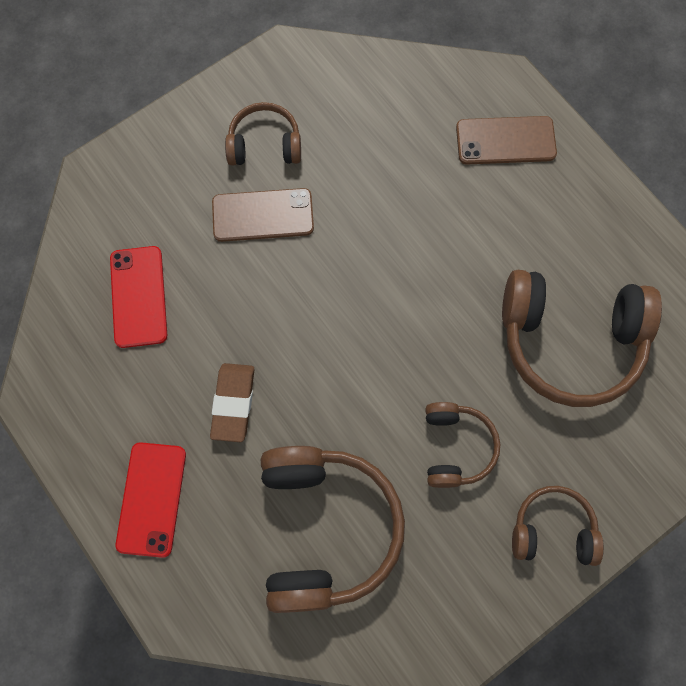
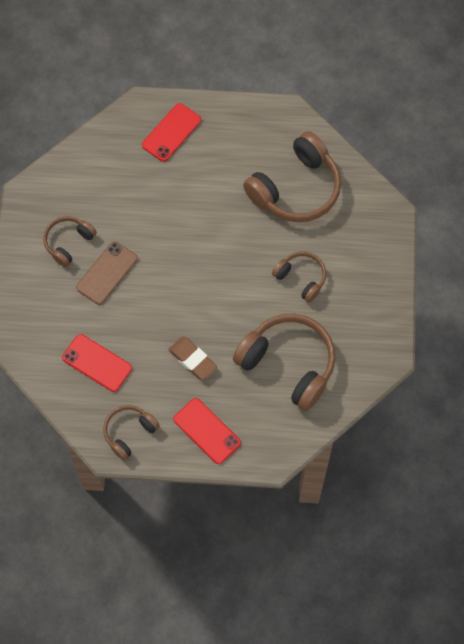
camera: 50 degrees left, 5 degrees down
(505, 140) = (171, 132): brown phone -> red phone
(552, 530) = (373, 268): brown headphones -> brown headphones (129, 432)

